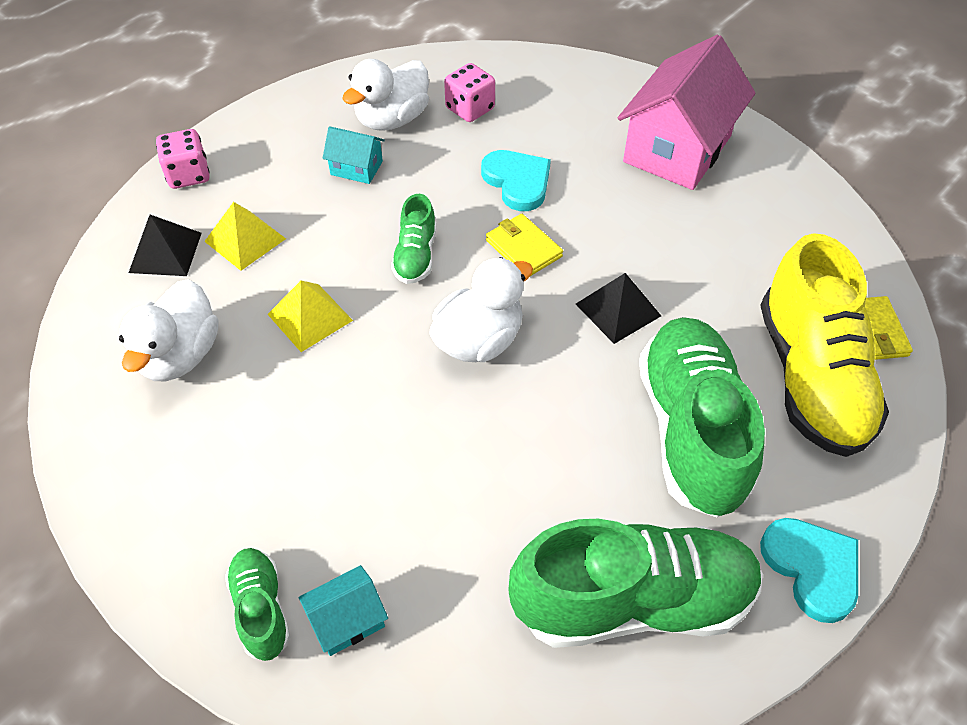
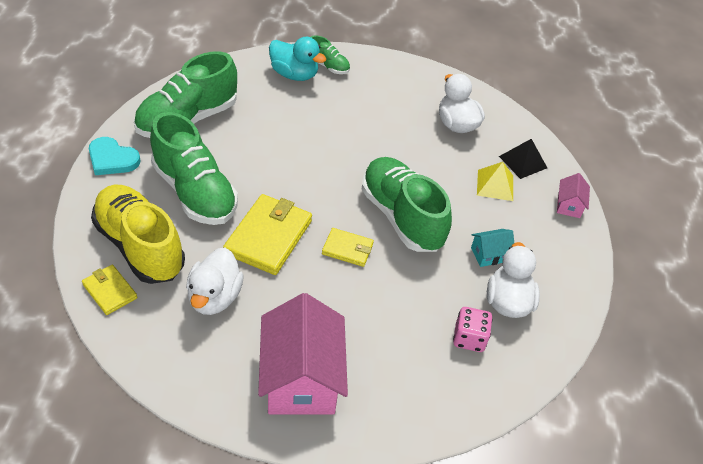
camera: 140 degrees right, 5 degrees down
(188, 175) = (569, 205): pink dice -> pink house
(310, 317) = (420, 163): yellow pyramid -> none
(347, 620) = (294, 74): turquoise house -> turquoise duck
(415, 256) = (401, 217): green shoe -> green shoe, size x2.09
(479, 341) = (329, 188): white duck -> white duck (214, 297)
(517, 182) = (387, 293): turquoise heart -> none
(618, 309) = (268, 237): black pyramid -> yellow wallet

